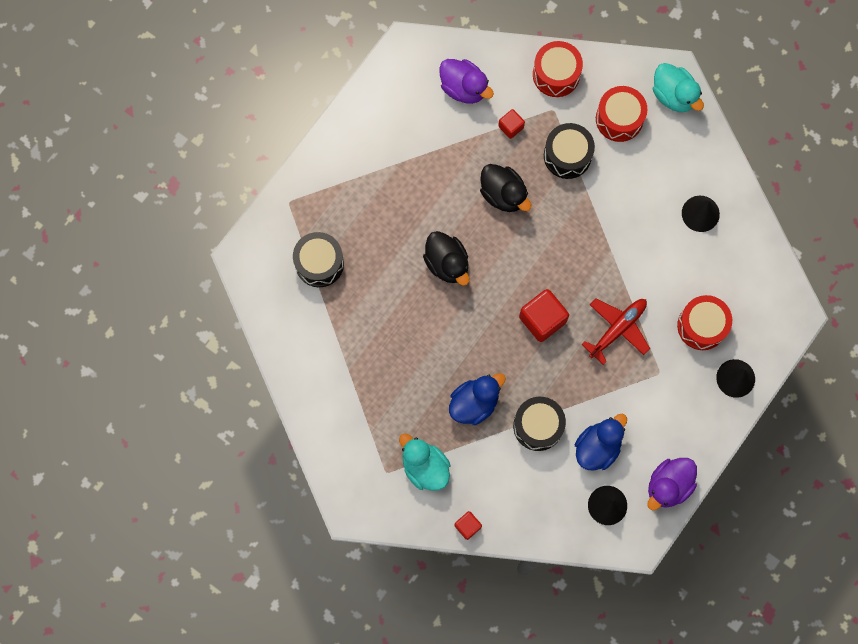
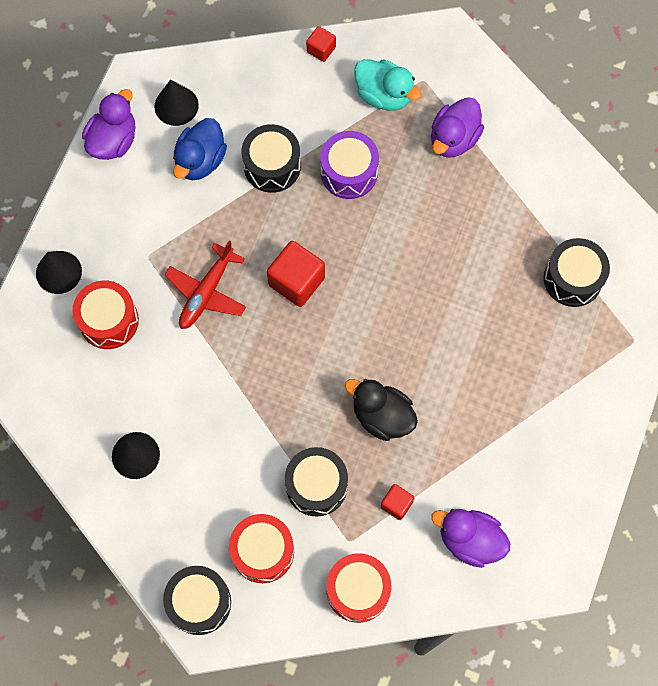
camera: 165 degrees right, 5 degrees down
(377, 410) = (453, 139): none -> purple duck
(447, 263) = (425, 316): black duck -> none
(474, 403) = (349, 172): blue duck -> purple drum
(674, 95) = (199, 602): turquoise duck -> black drum

